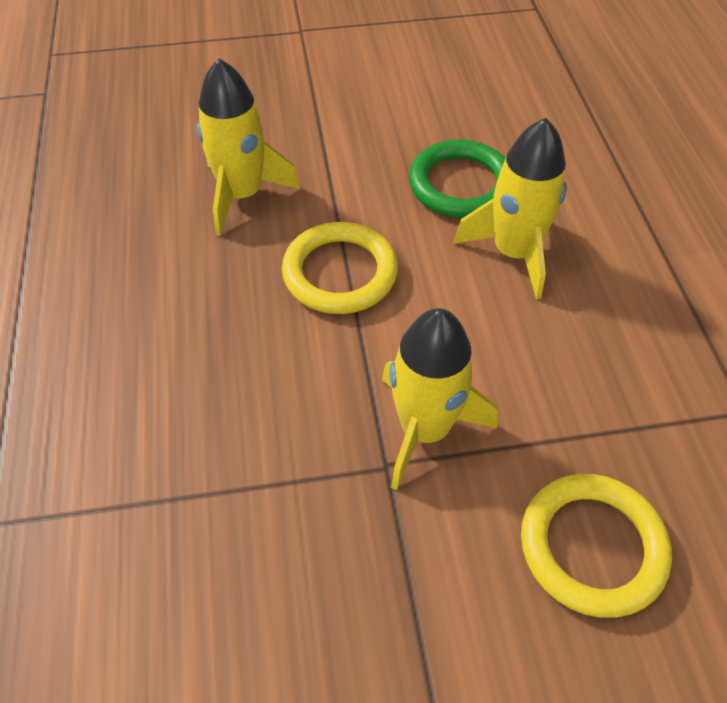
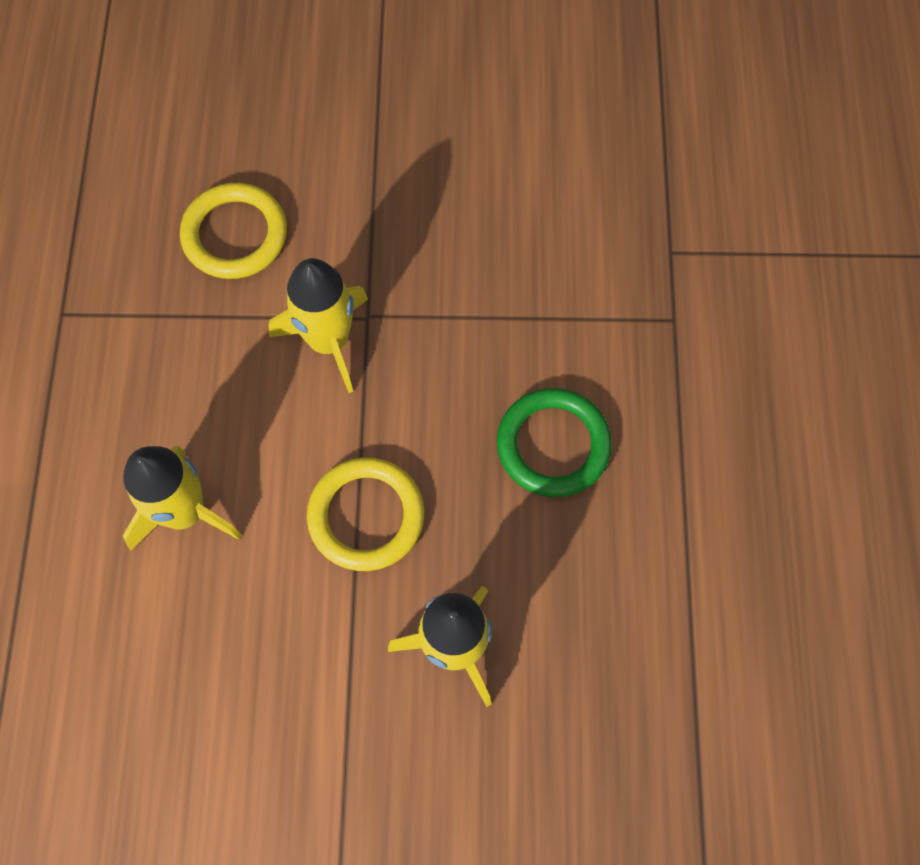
camera: 170 degrees left, 15 degrees up
(460, 184) = (205, 621): green ring -> green ring (553, 445)

